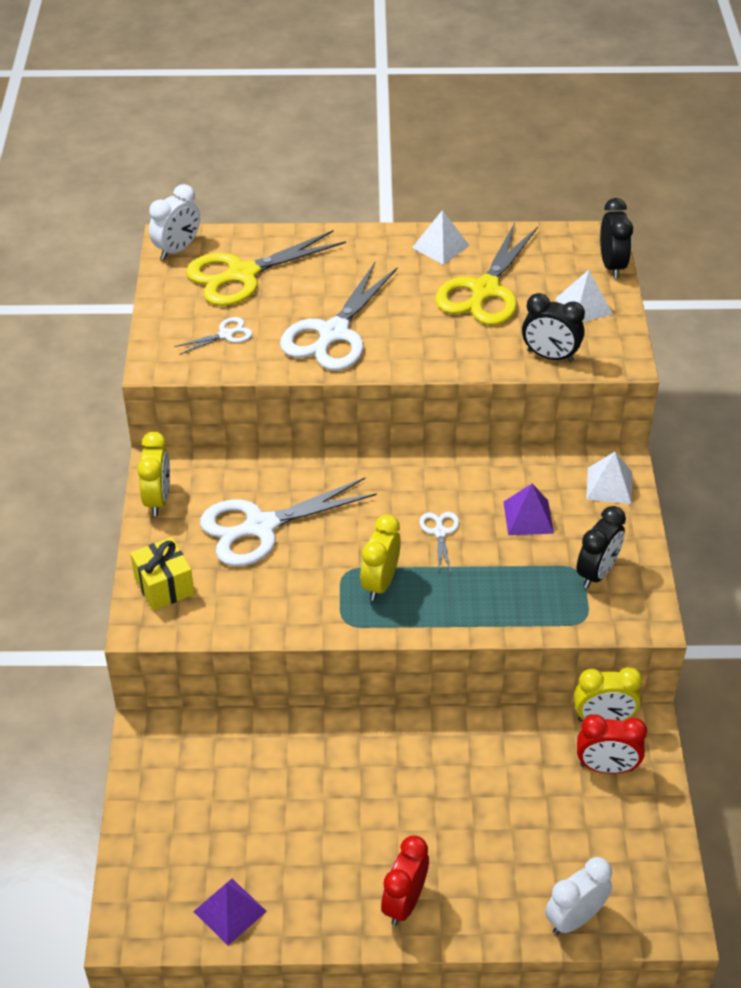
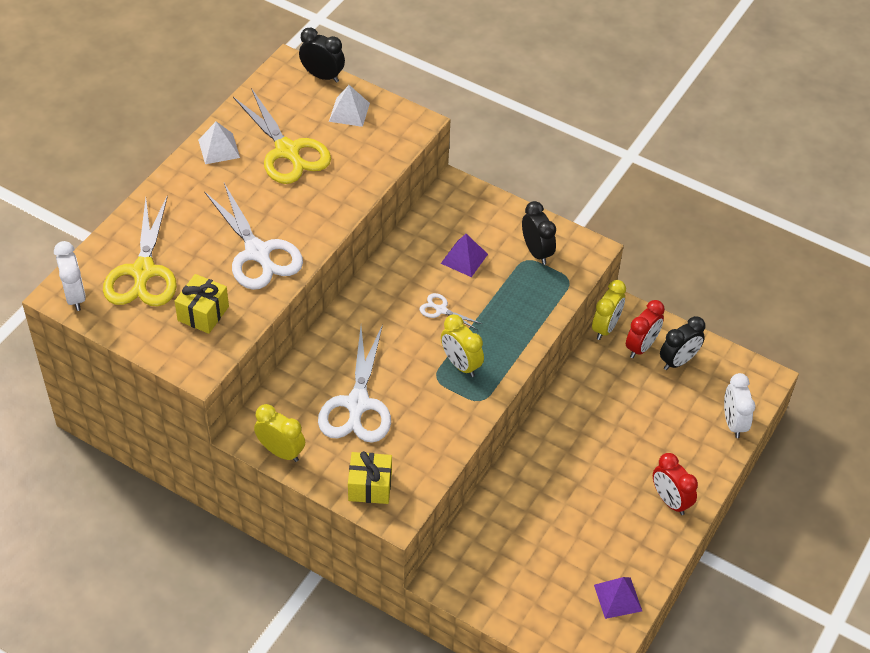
camera: 60 degrees left, 5 degrees up
(225, 335) = (203, 313): white scissors -> yellow gift
(550, 356) = (382, 155): black clock -> black clock (678, 361)
(609, 485) = (469, 204): white pyramid -> none

